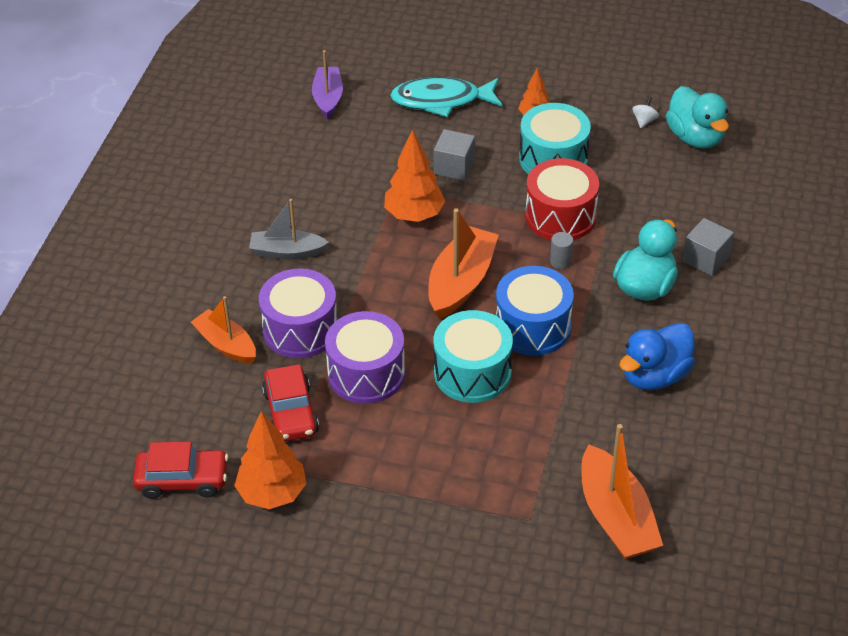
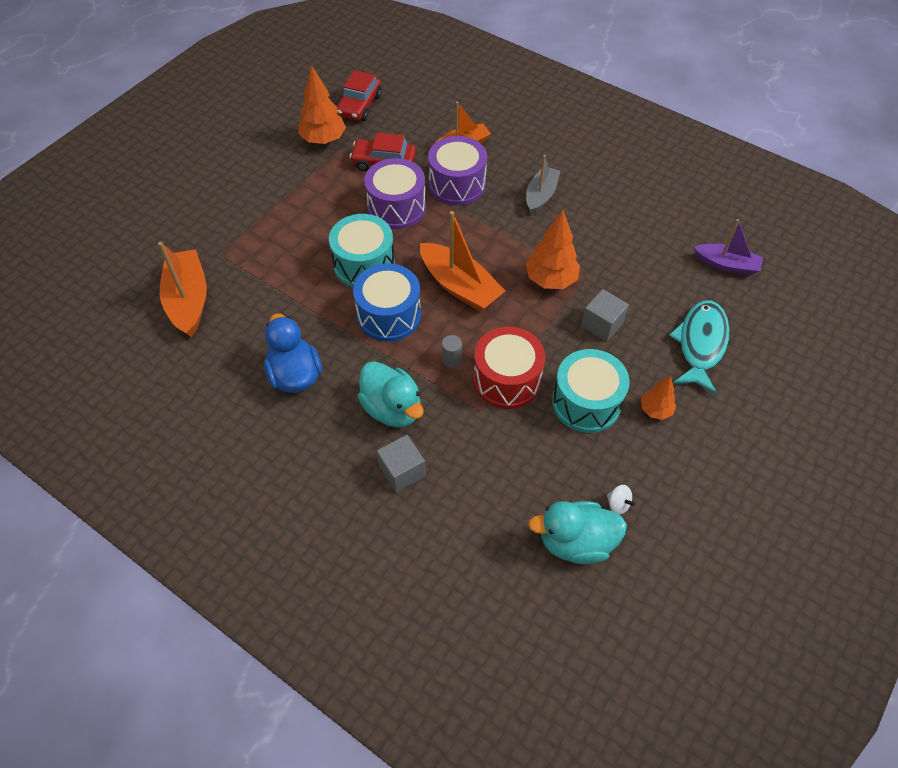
camera: 110 degrees right, 10 degrees up
(616, 517) = (188, 300): orange boat -> orange boat turned 75 degrees clockwise

